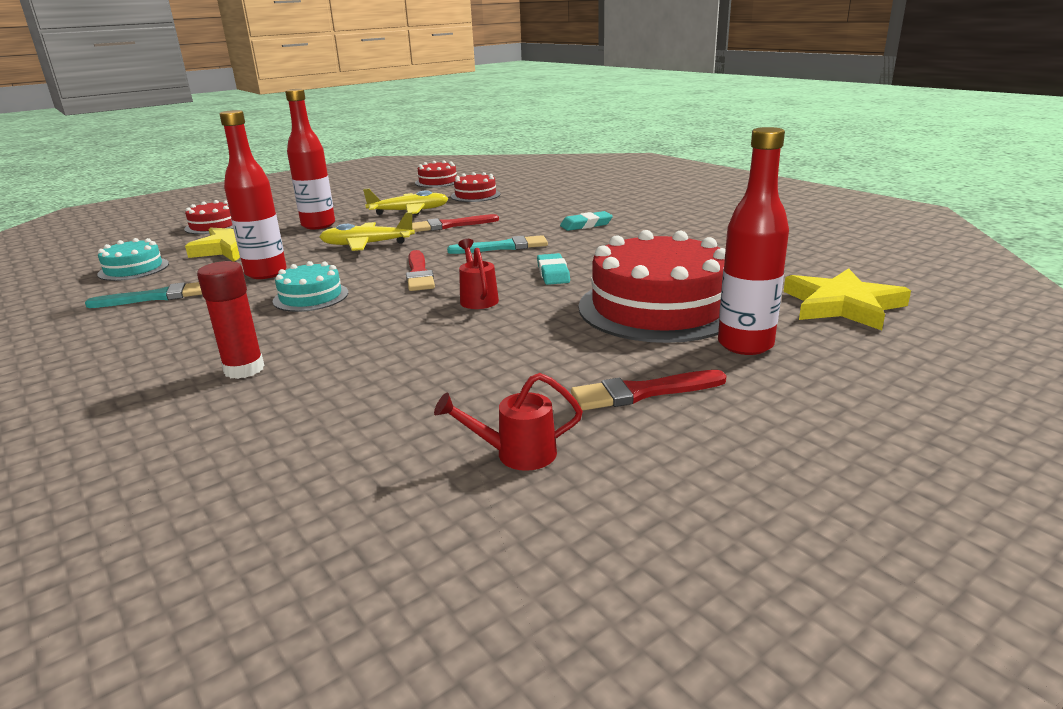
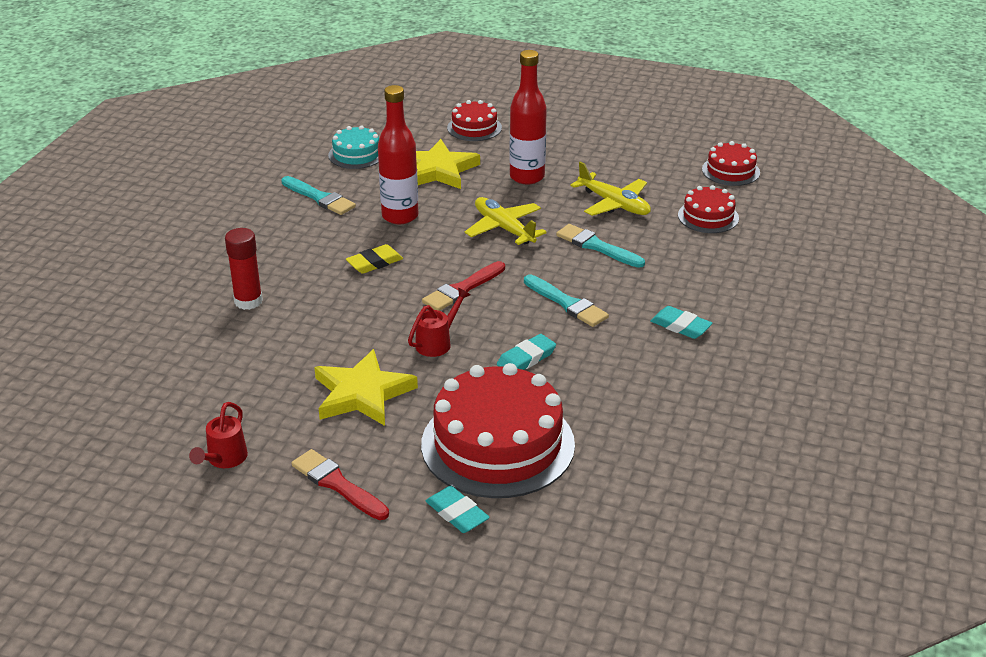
camera: 55 degrees right, 10 degrees up
(311, 297) = (374, 262): turquoise cake -> yellow eraser
(449, 225) = (597, 246): red brush -> turquoise brush
(516, 454) = (224, 459): red watering can -> red watering can turned 120 degrees counterclockwise
(745, 345) = (457, 513): red bottle -> turquoise eraser
(842, 305) = (593, 552): yellow star -> yellow star (362, 393)

